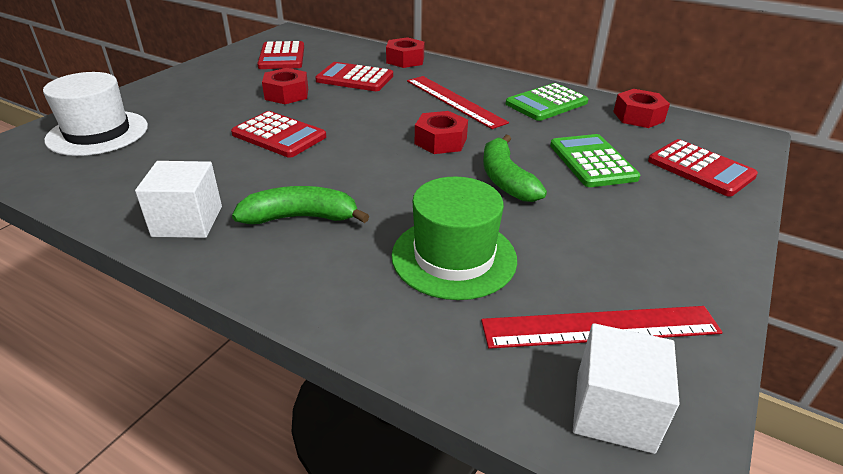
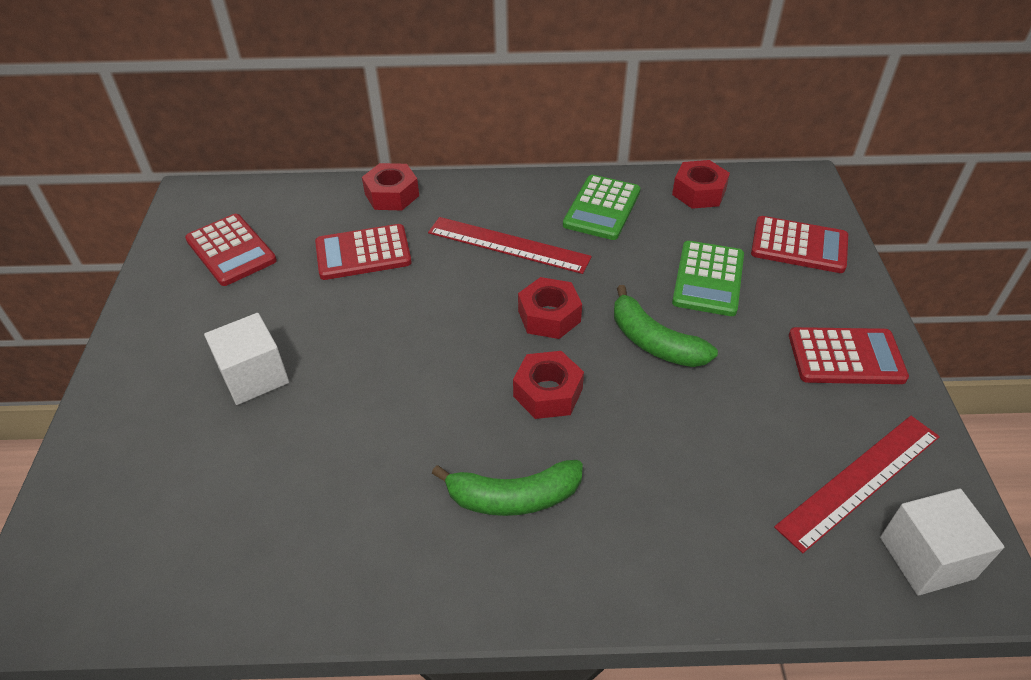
camera: 30 degrees left, 10 degrees up
(98, 133) = (134, 498): white hat -> none
(187, 221) = (403, 568): white cube -> white cube (254, 376)
(279, 135) = (370, 390): red calculator -> red calculator (846, 357)
(286, 94) = (308, 317): red nut -> red nut (548, 392)
(300, 217) = (513, 497): green banana -> green banana turned 150 degrees counterclockwise
(454, 257) = (694, 468): green hat -> none
(592, 161) = (708, 279): green calculator -> green calculator turned 120 degrees counterclockwise

